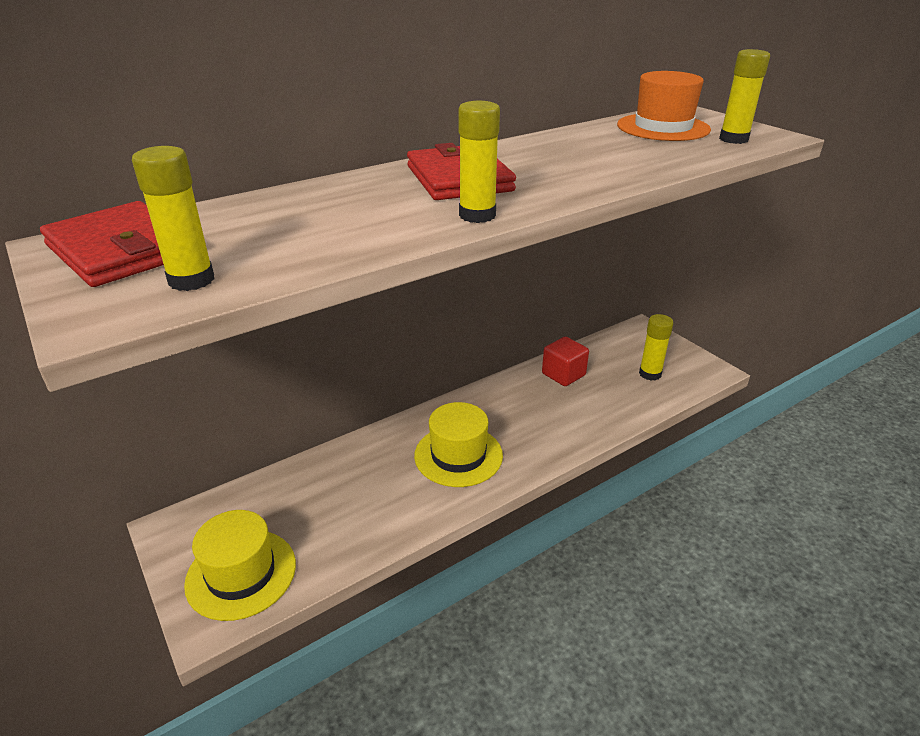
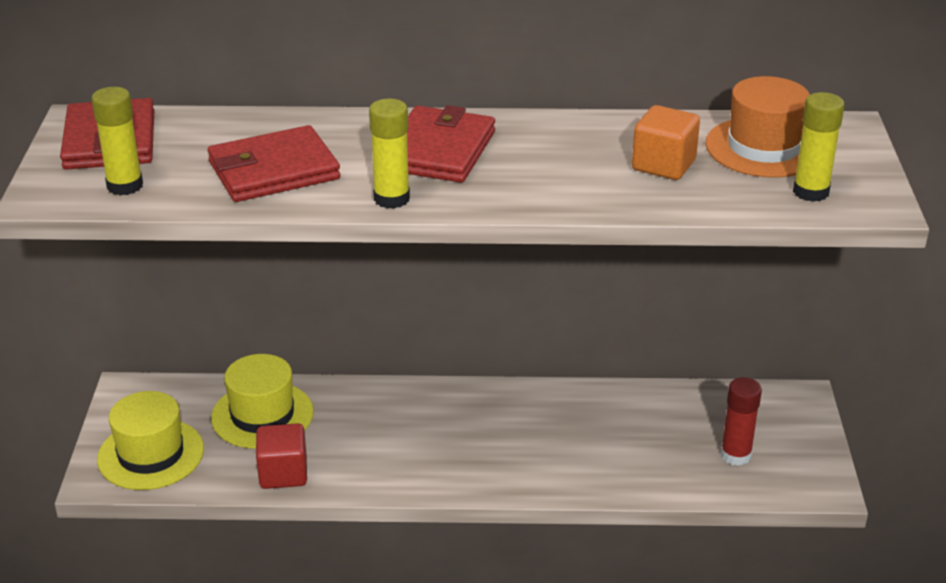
camera: 35 degrees right, 0 degrees up
(338, 226) = (274, 170): none -> red wallet
(458, 455) = (422, 443): yellow hat -> yellow hat (262, 415)
(563, 374) = (629, 411): red cube -> red cube (283, 473)
(626, 148) = (663, 165): none -> orange cube
(650, 374) = (736, 455): yellow glue stick -> red glue stick

